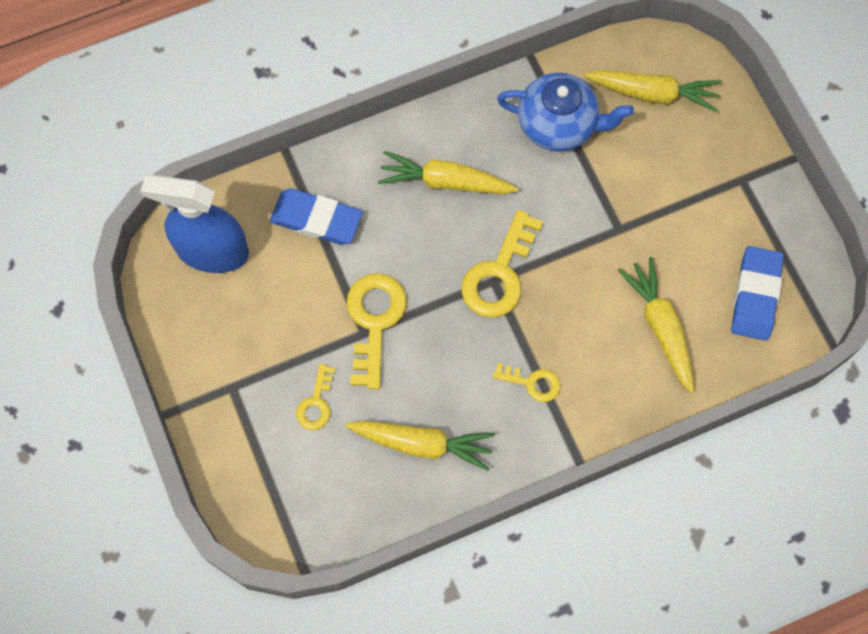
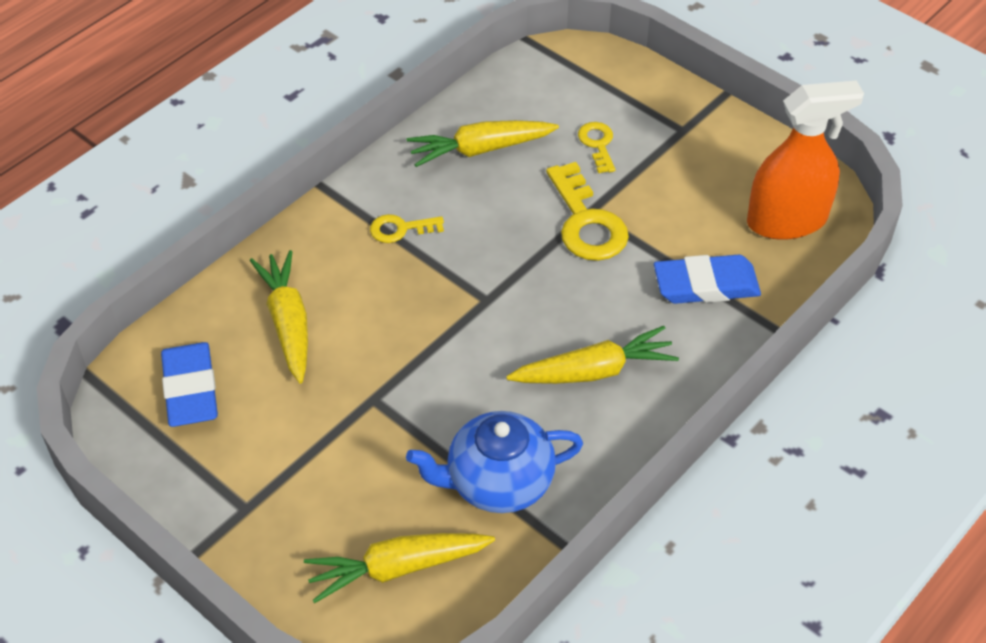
camera: 155 degrees right, 20 degrees down
(212, 251) = (787, 221): blue spray bottle -> orange spray bottle
(499, 274) = (484, 307): yellow key -> none
(660, 326) = (288, 322): yellow carrot -> yellow carrot turned 150 degrees counterclockwise

